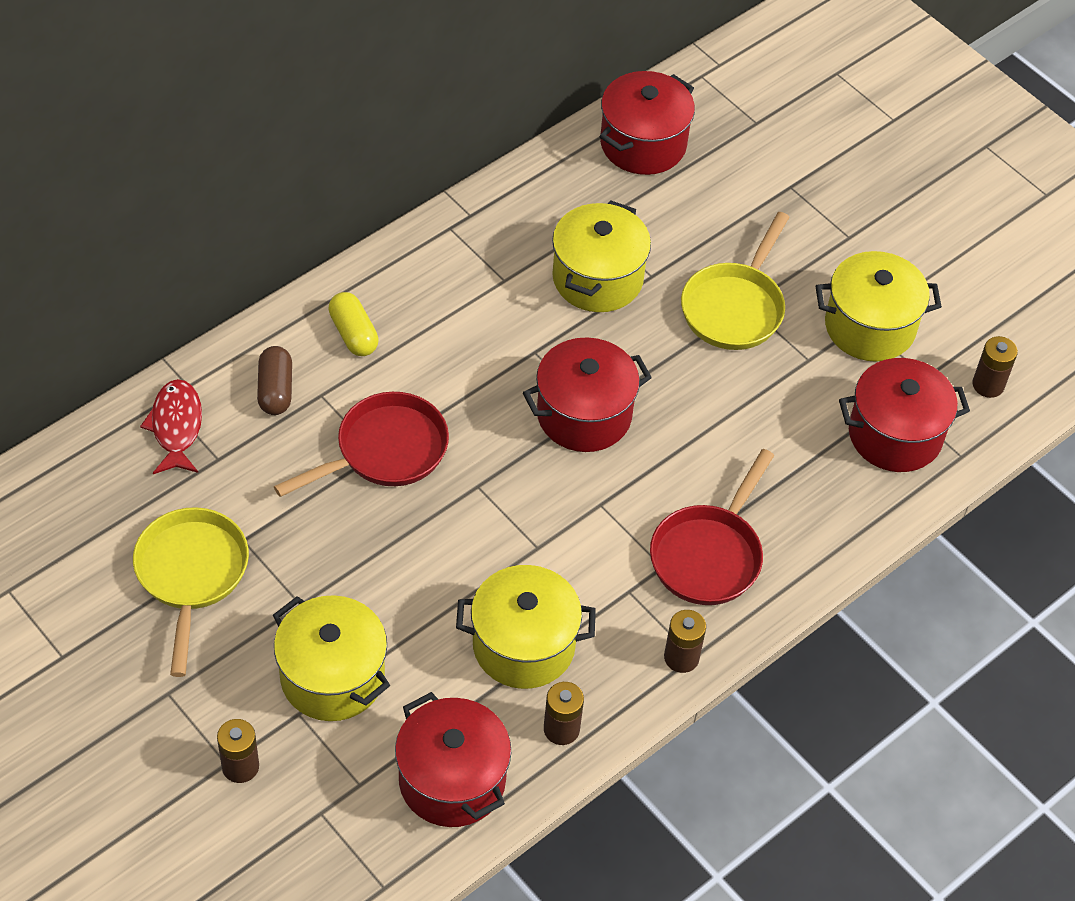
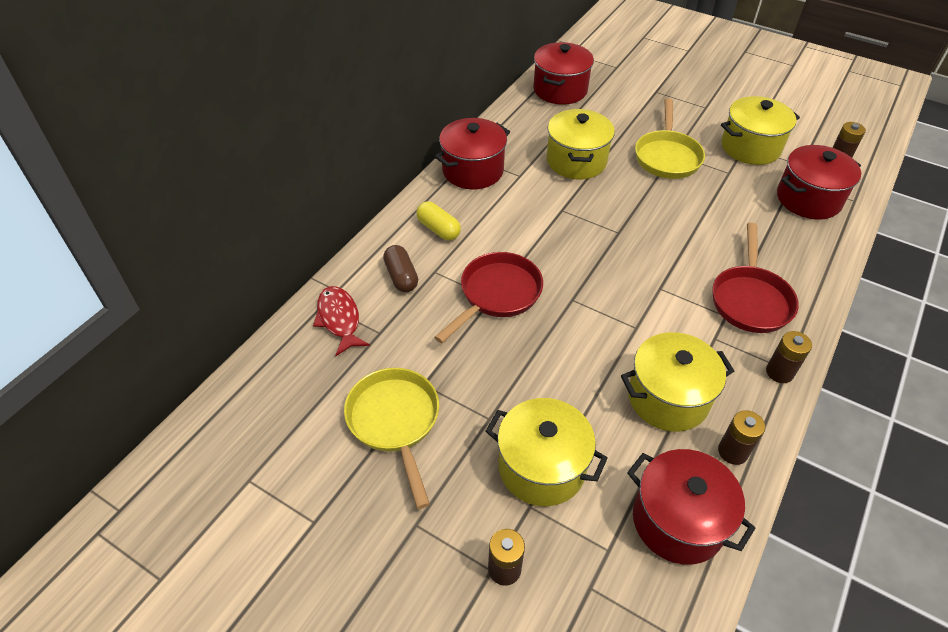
camera: 15 degrees left, 5 degrees down
(584, 415) = (615, 237): red pot -> red pot (473, 170)

